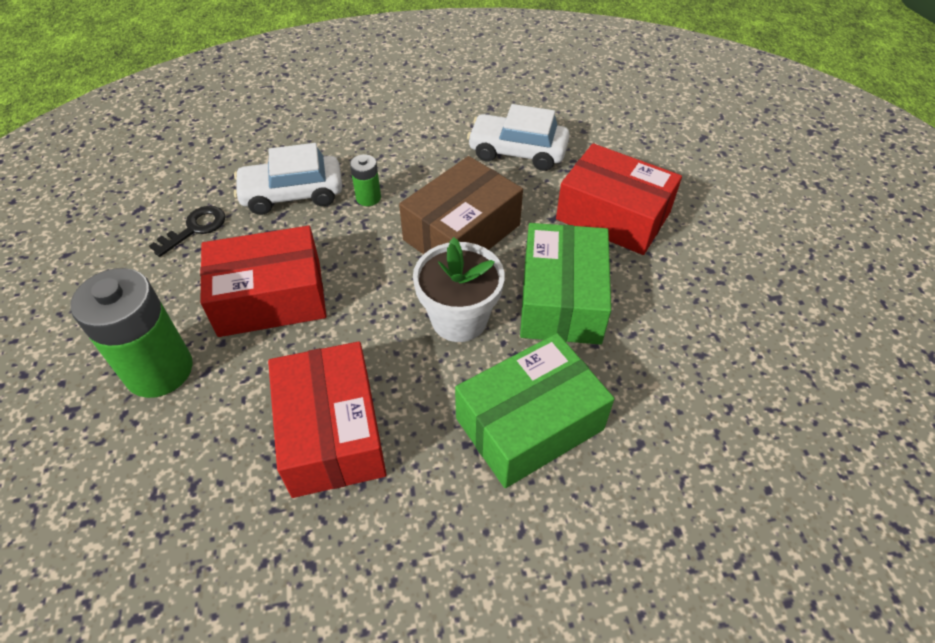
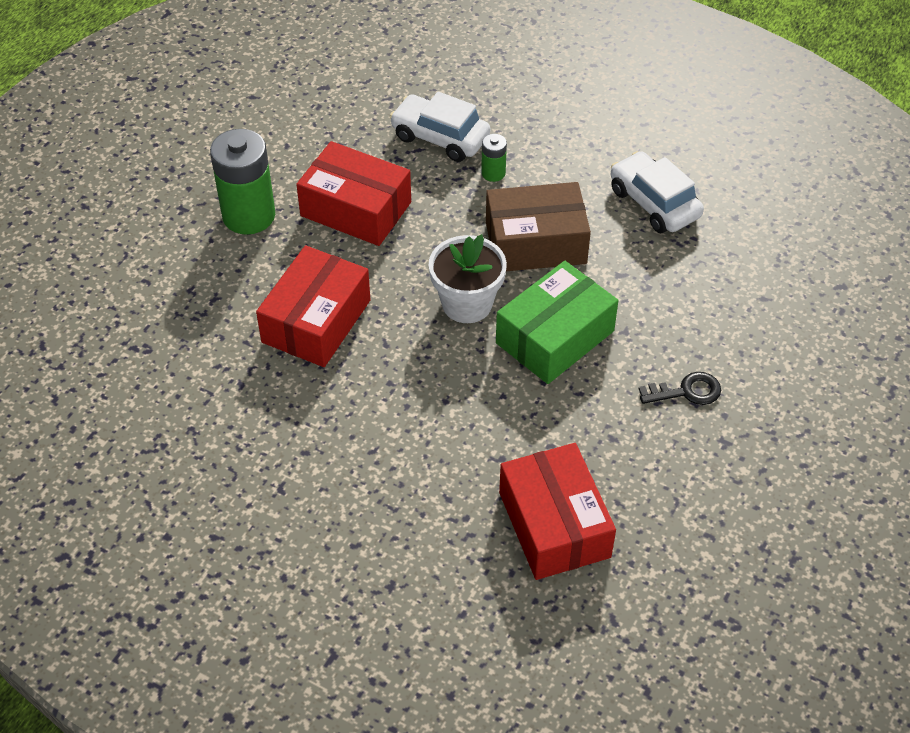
camera: 40 degrees right, 0 degrees up
(195, 228) = (349, 126): black key -> black key (686, 391)
(529, 423) = (442, 398): green box -> none
(613, 215) = (671, 302): red box -> red box (554, 524)

